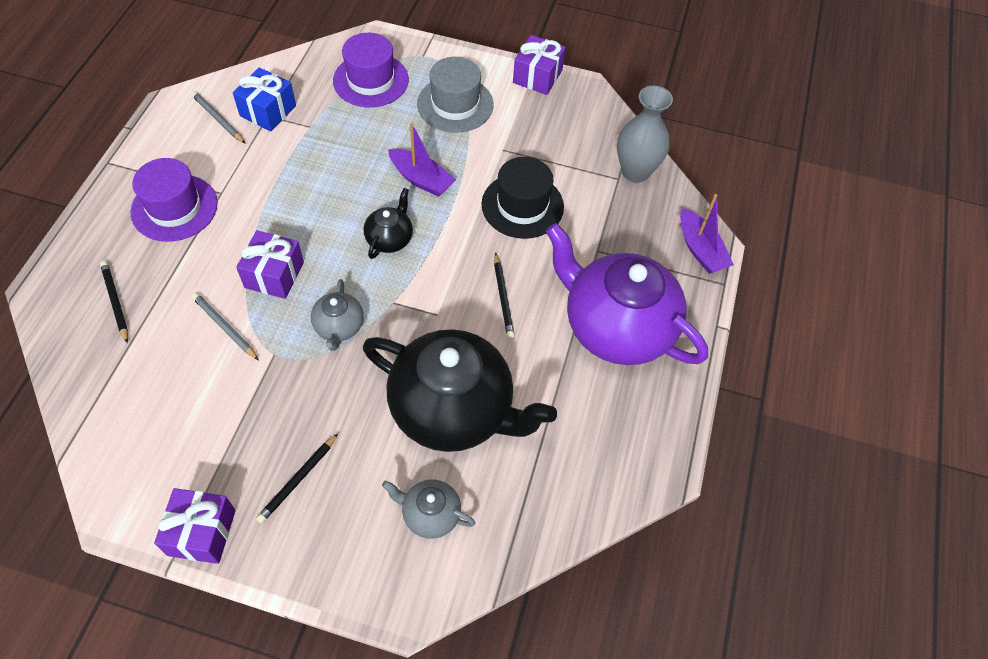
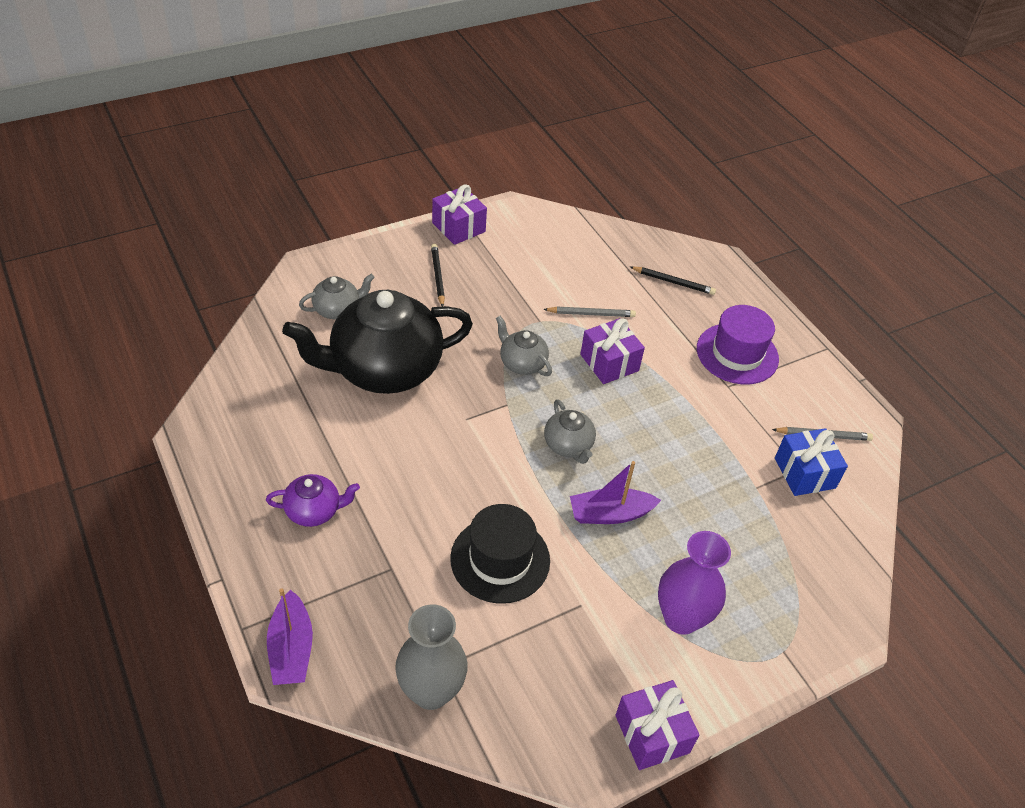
camera: 135 degrees right, 10 degrees down
(371, 80) = (782, 577): purple hat -> none
(390, 239) = (568, 445): black teapot -> grey teapot
(455, 104) = (681, 618): grey hat -> purple vase
(503, 298) = (430, 466): black pencil -> none
(616, 327) = (314, 511): purple teapot -> purple teapot, size x0.45
(700, 250) = (291, 649): purple boat -> purple boat turned 120 degrees counterclockwise

